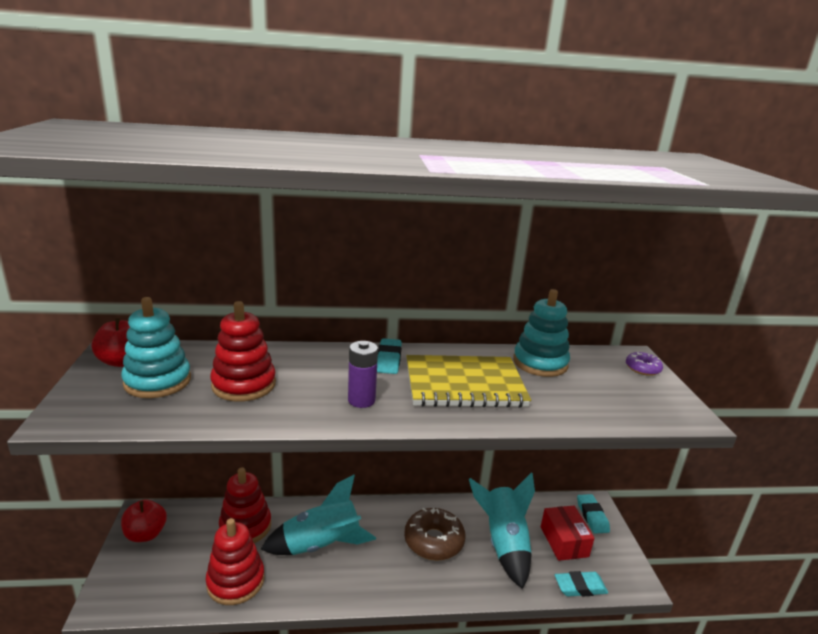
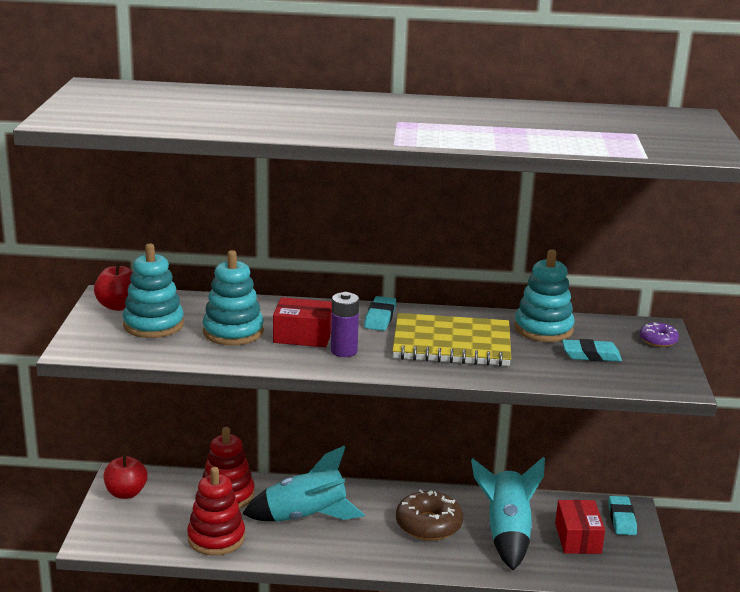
camera: 10 degrees right, 0 degrees up
(244, 384) = (233, 332): red stacking toy -> turquoise stacking toy
(317, 385) = (303, 336): none -> red box
(580, 587) = (580, 577): turquoise eraser -> turquoise eraser (591, 355)

